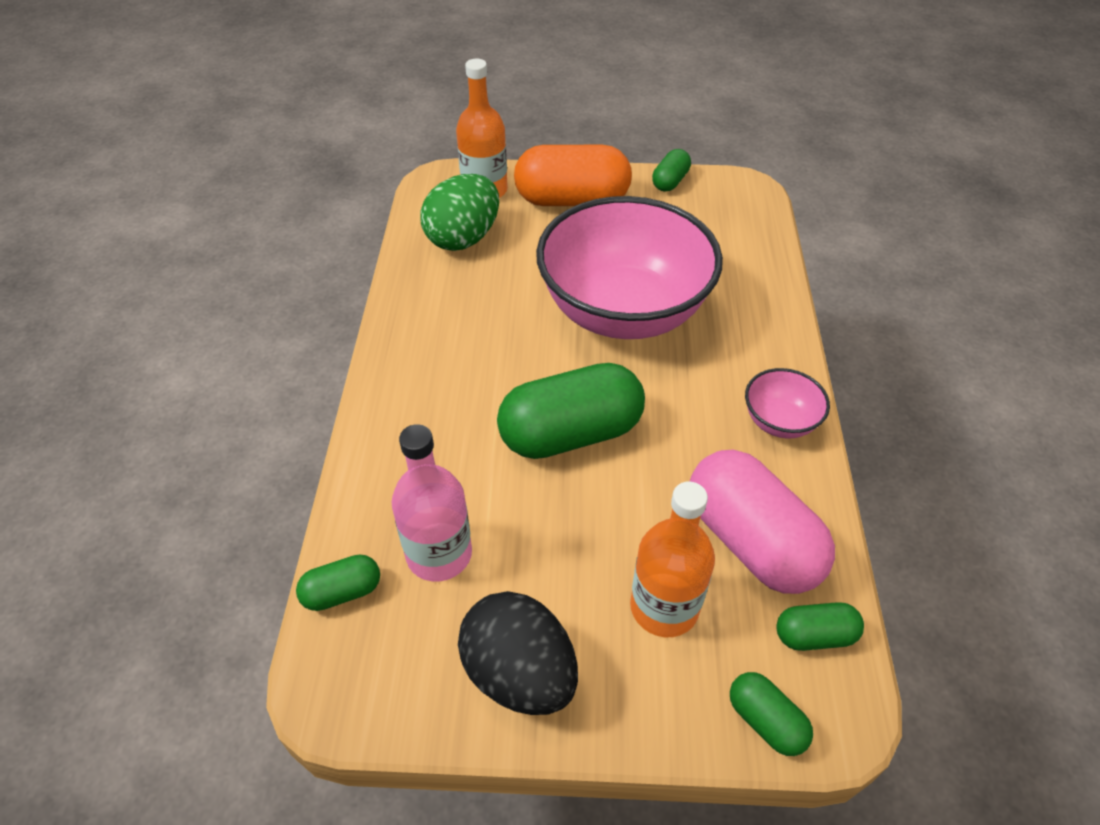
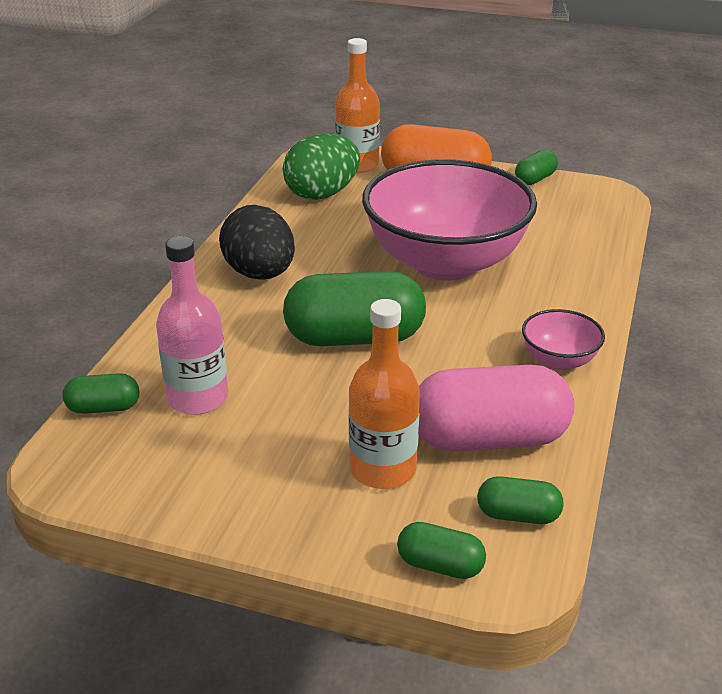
camera: 15 degrees right, 15 degrees down
(519, 673) = (229, 489): black egg -> black egg (260, 274)
(751, 541) = (489, 439): pink capsule -> pink capsule turned 75 degrees counterclockwise
(766, 721) = (440, 565): green capsule -> green capsule turned 45 degrees counterclockwise

